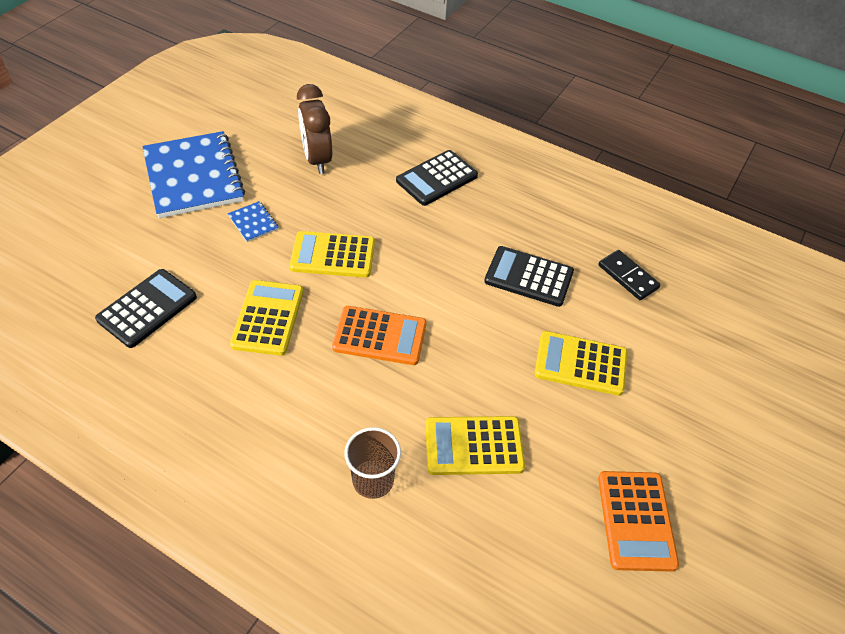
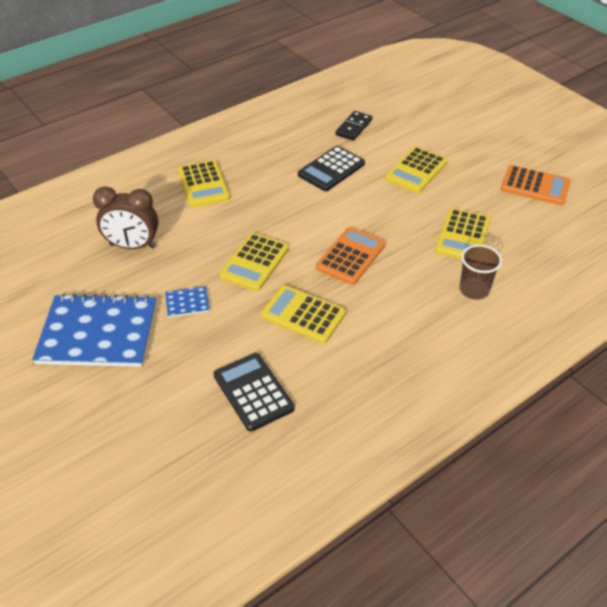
camera: 65 degrees left, 5 degrees down
(437, 178) = (203, 184): black calculator -> yellow calculator
(627, 277) = (354, 127): black domino -> black domino turned 45 degrees counterclockwise

